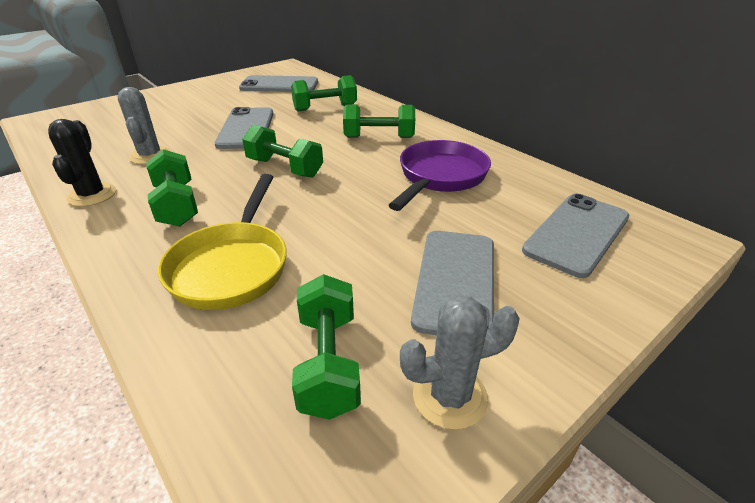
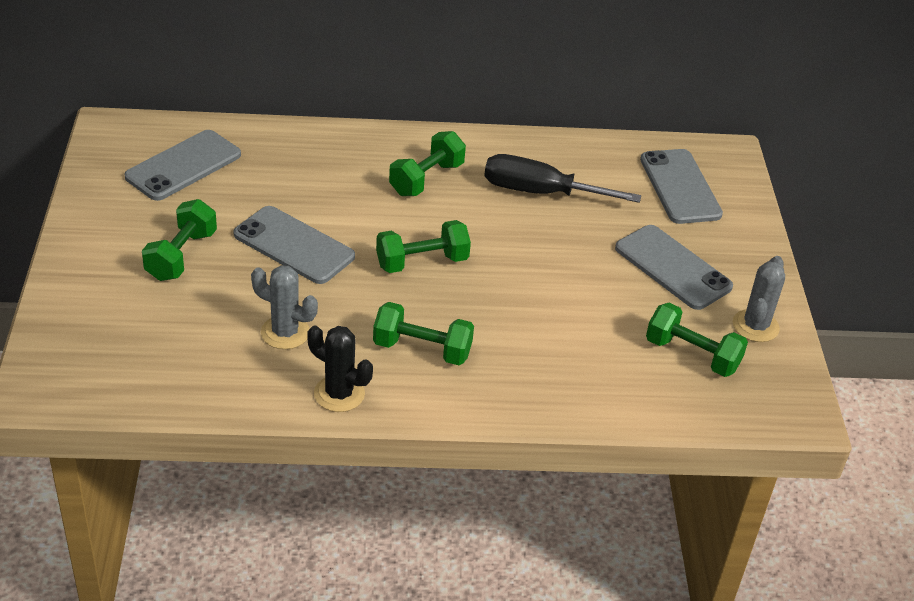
camera: 55 degrees left, 5 degrees up
(232, 266) = (553, 353): yellow pan -> none
(325, 108) = (306, 171): green dumbbell -> green dumbbell (181, 256)
(440, 177) = (540, 192): purple pan -> black screwdriver

